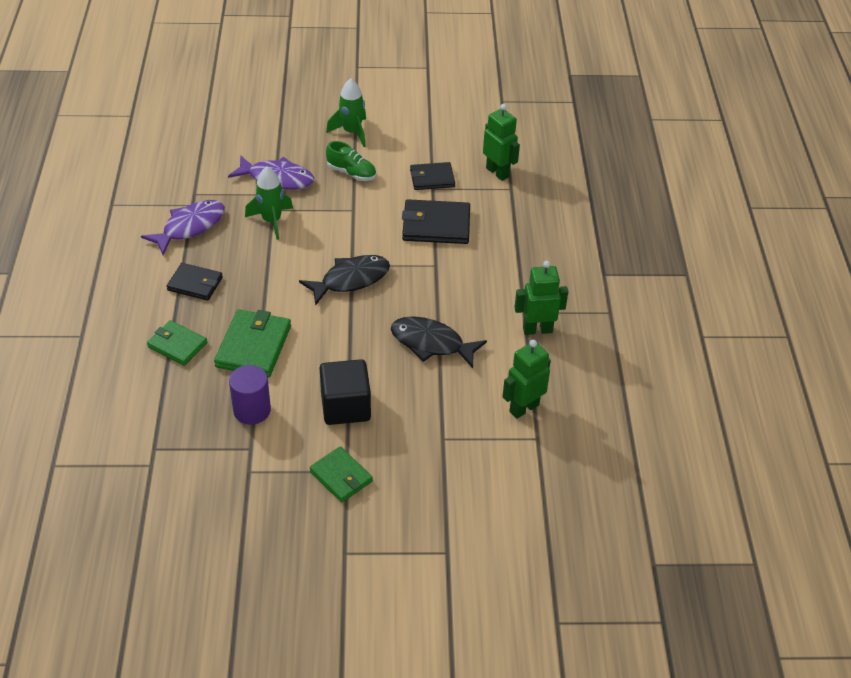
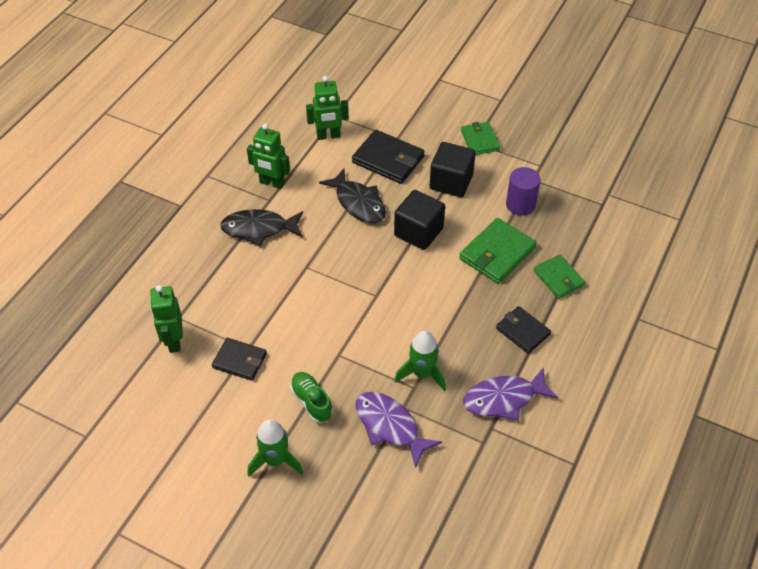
camera: 150 degrees left, 5 degrees up
(348, 337) = (418, 232): none -> black cube
(350, 280) = (386, 281): black fish -> black fish (259, 229)
(436, 225) = (276, 306): black wallet -> black wallet (388, 159)

